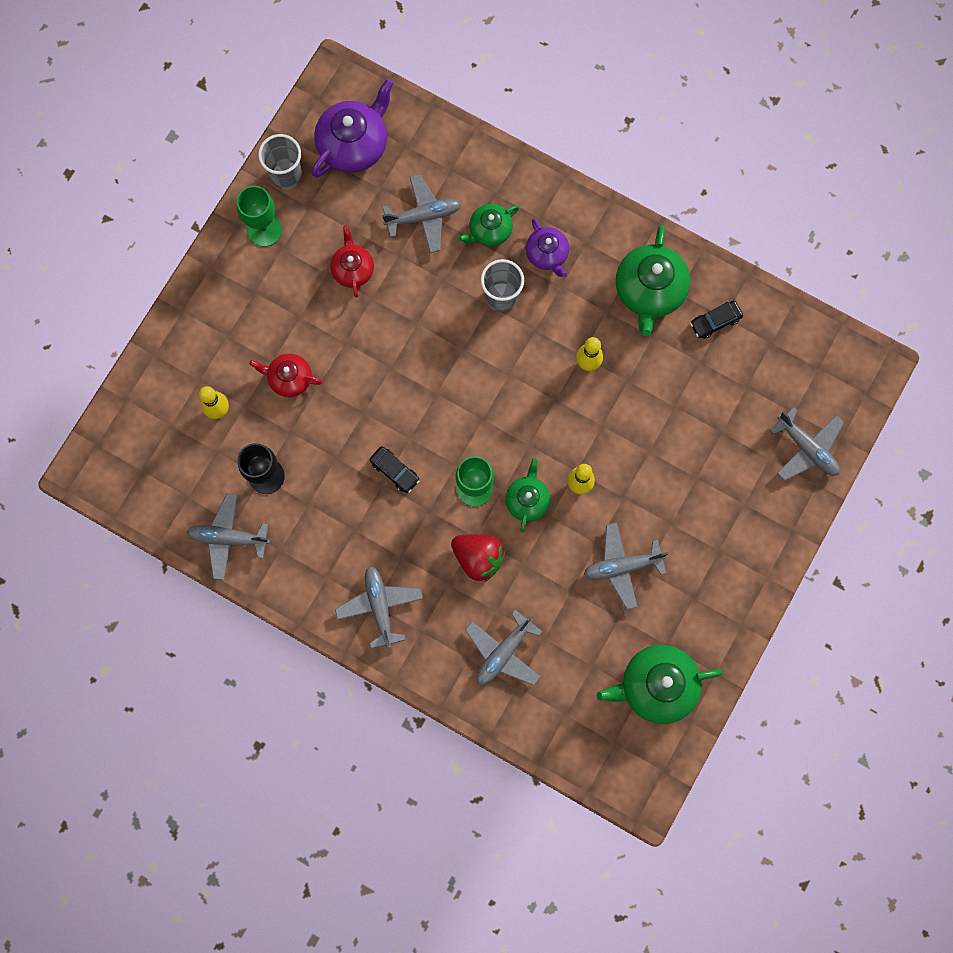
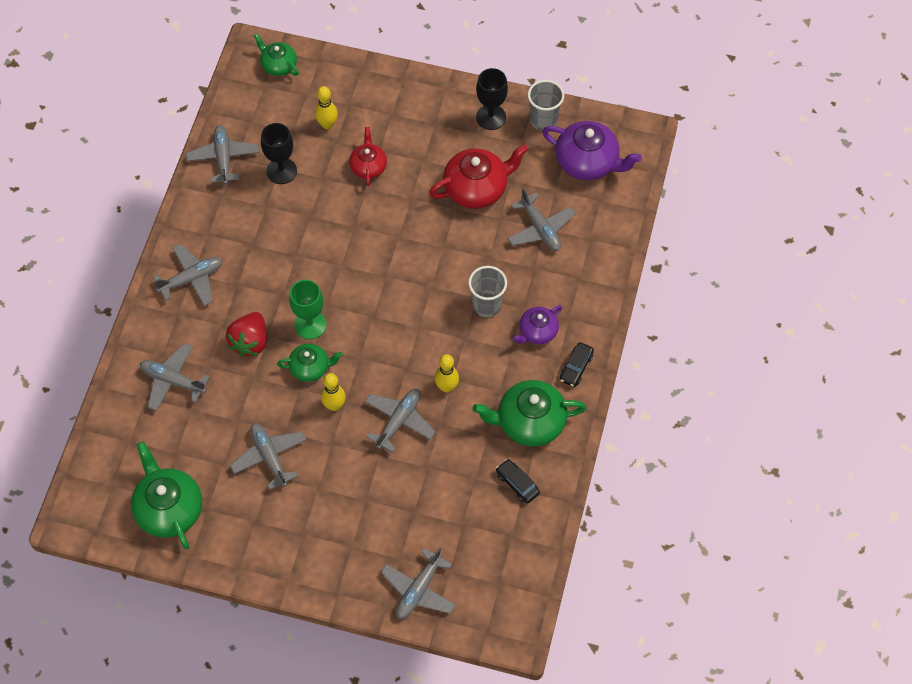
camera: 75 degrees right, 15 degrees down
(264, 230) = (491, 117): green goblet -> black goblet
(353, 269) = (476, 188): red teapot -> red teapot, size x1.69
(395, 471) = (309, 261): black car -> black car (576, 367)
(489, 230) = (544, 282): green teapot -> green teapot (278, 65)
(614, 422) = (399, 421): none -> grey plane

